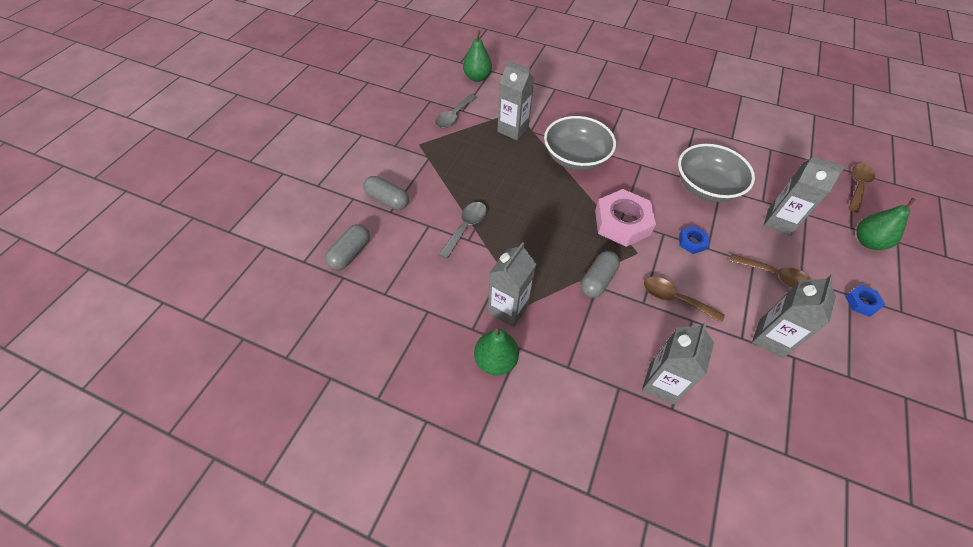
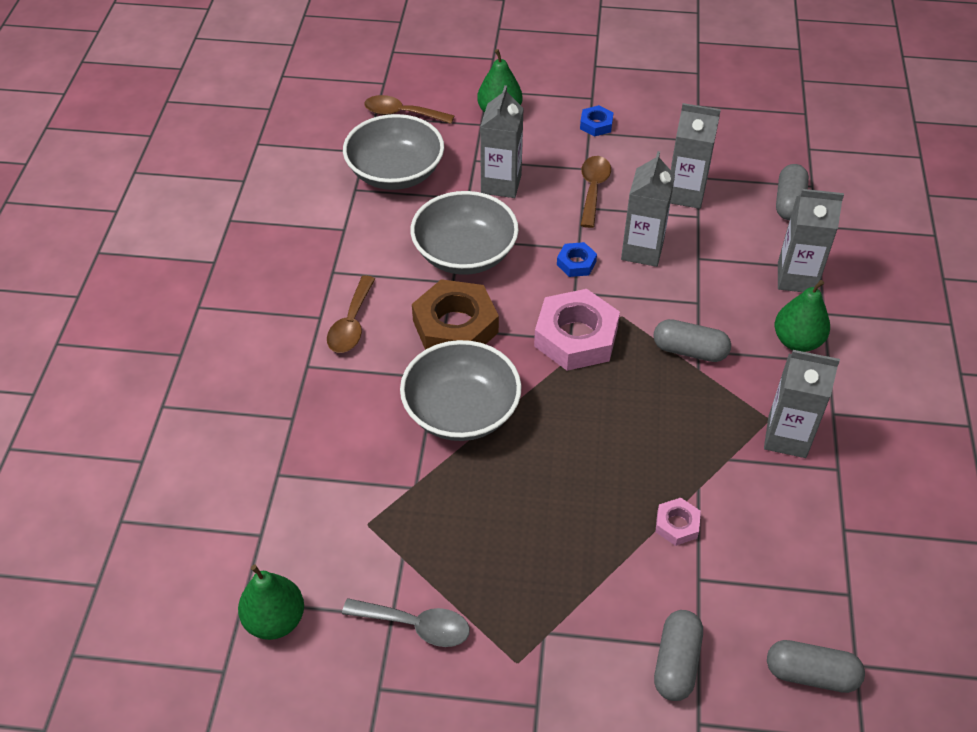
camera: 105 degrees left, 5 degrees down
(466, 227) = (677, 525): grey spoon -> pink nut
(495, 361) = (865, 433): green pear -> green pear (797, 341)
(513, 129) = (421, 516): grey carton -> grey carton (642, 250)
(641, 169) = (455, 326): none -> brown nut
(674, 299) = (677, 274): brown spoon -> brown spoon (351, 324)
(760, 420) = (789, 202): none -> grey capsule
(788, 170) = (395, 173): none -> grey bowl

